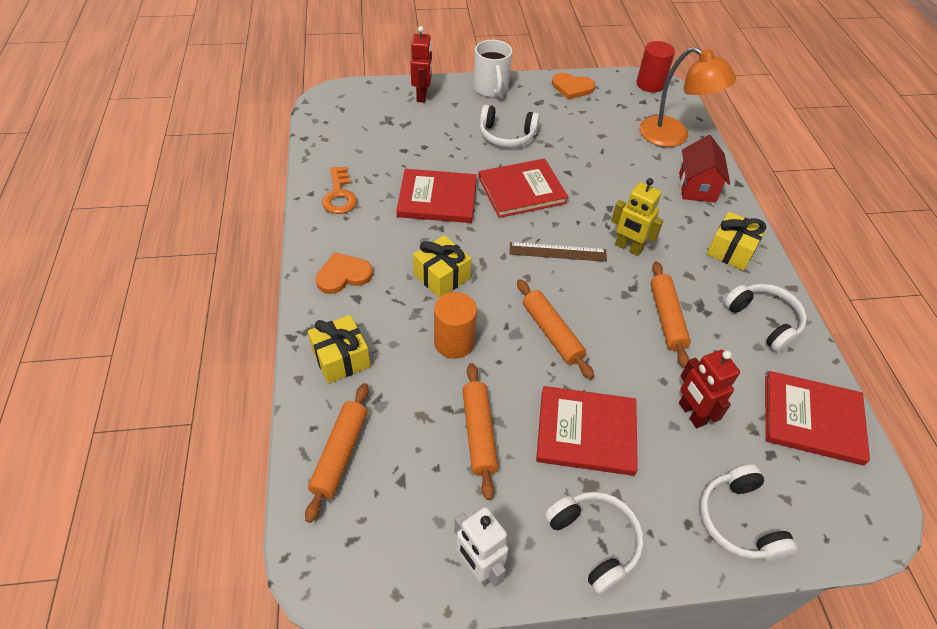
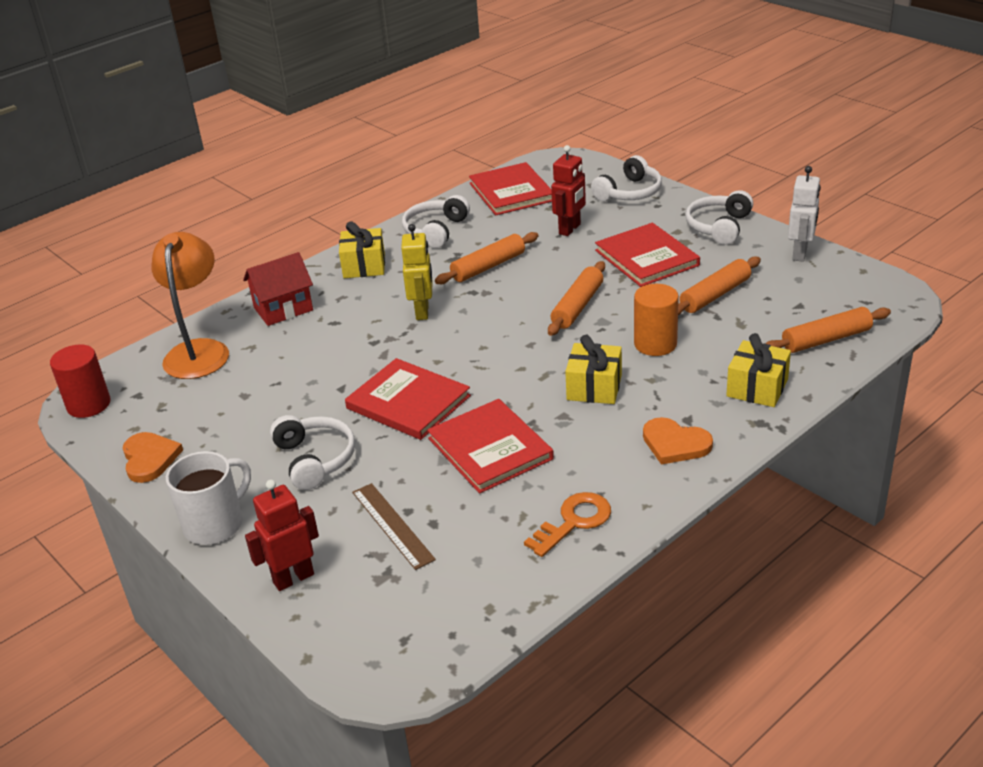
camera: 120 degrees left, 15 degrees down
(557, 252) = (476, 343): brown ruler -> brown ruler (392, 525)

